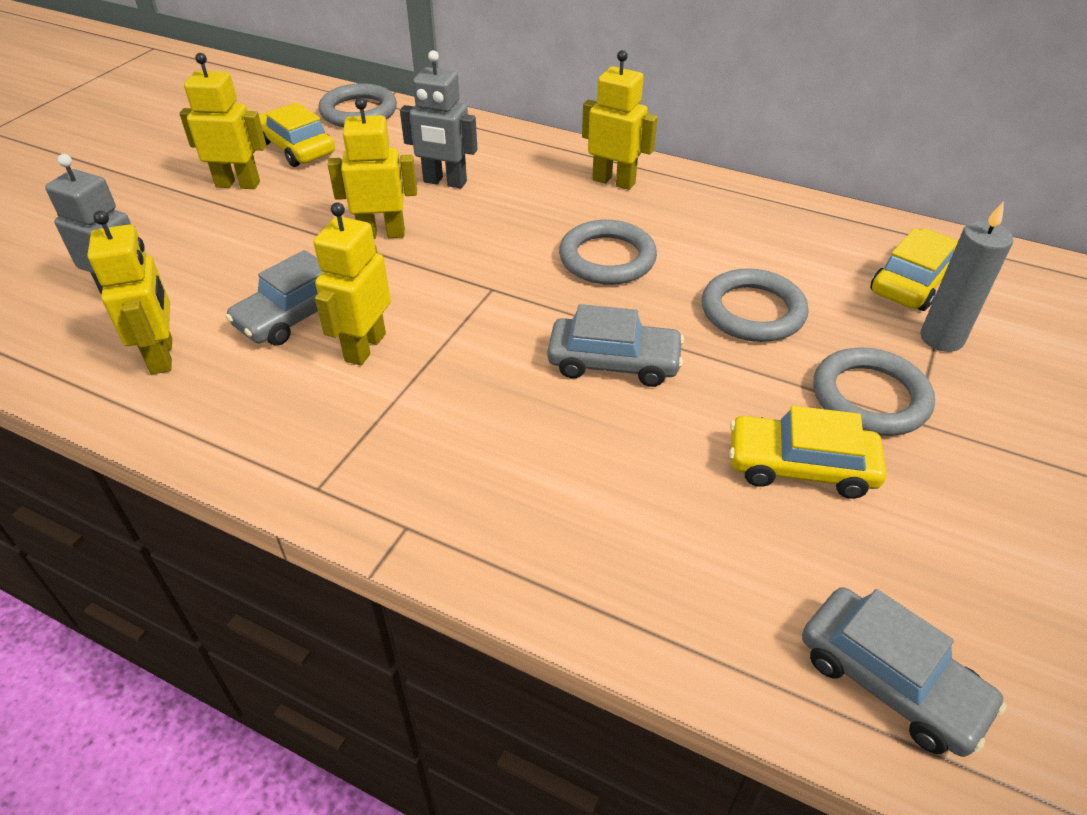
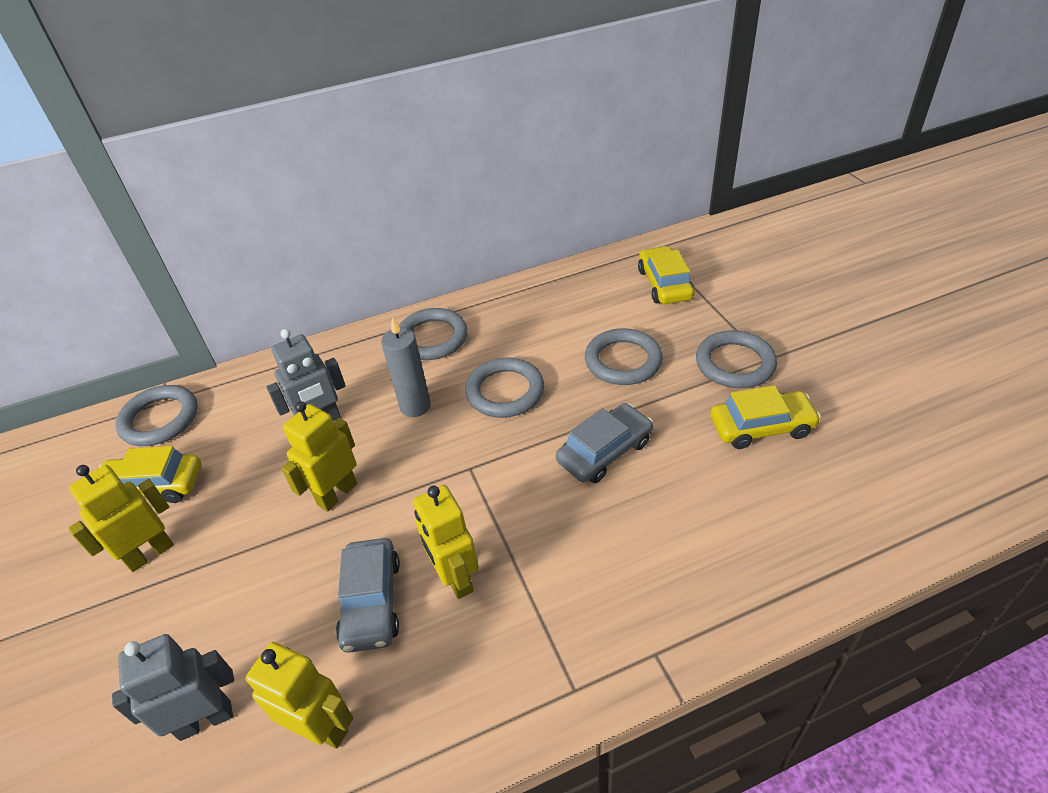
camera: 45 degrees left, 0 degrees up
(614, 181) = (432, 338): yellow robot -> grey ring
(800, 467) = (761, 427): yellow car -> yellow car turned 150 degrees counterclockwise
(890, 680) = (925, 493): grey car -> none
(941, 338) = (717, 306): grey candle -> grey candle (415, 406)

